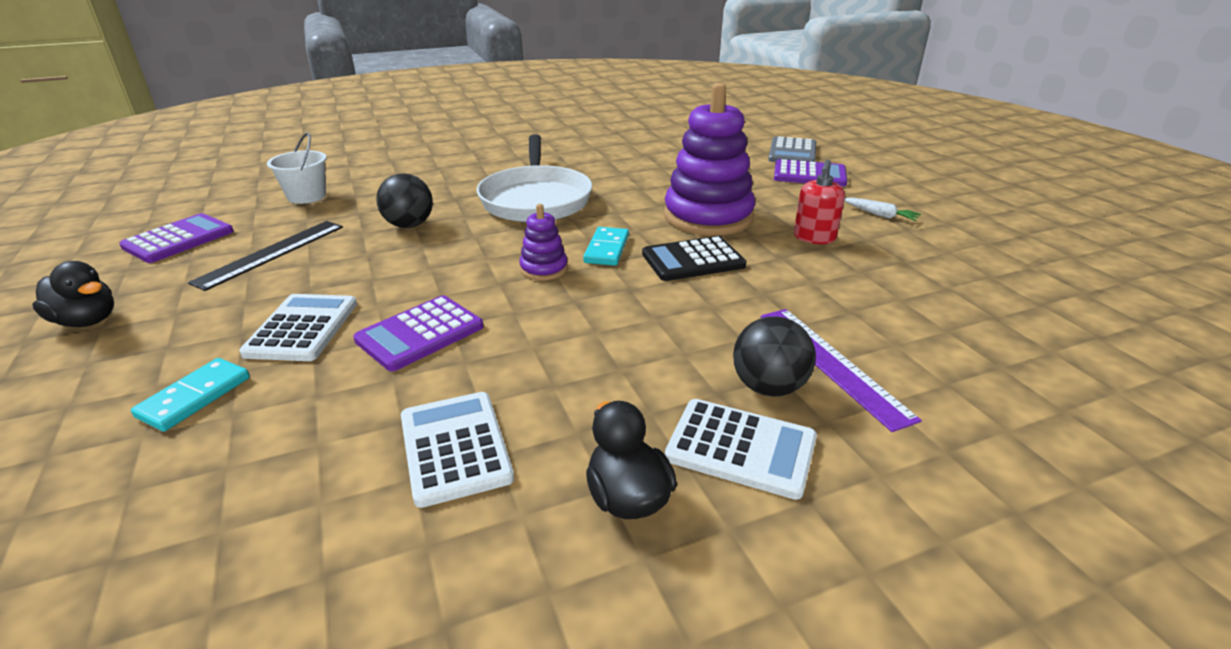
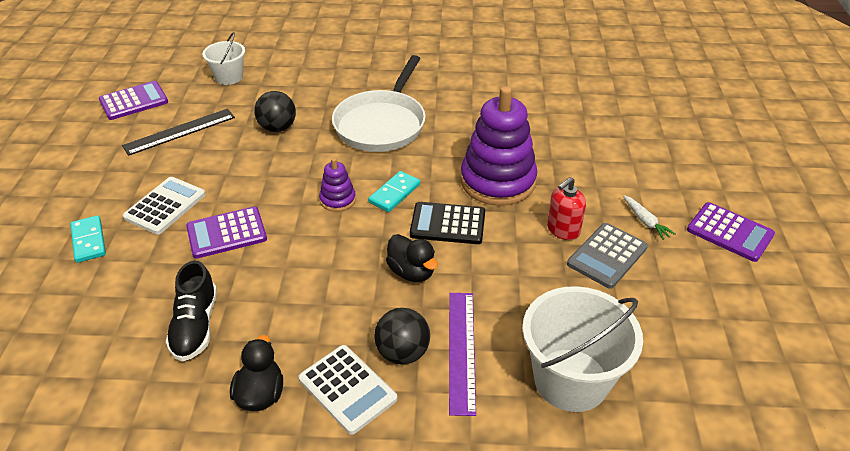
camera: 25 degrees right, 10 degrees up
(87, 321) = (60, 162): black duck -> black duck (411, 272)
(194, 397) = (88, 241): turquoise domino -> turquoise domino turned 75 degrees counterclockwise
(455, 447) = (195, 326): white calculator -> black shoe
(792, 152) = (642, 121): grey calculator -> grey calculator (607, 256)
(809, 175) = (630, 155): purple calculator -> purple calculator (729, 232)
(972, 354) = (571, 379): none -> white bucket

